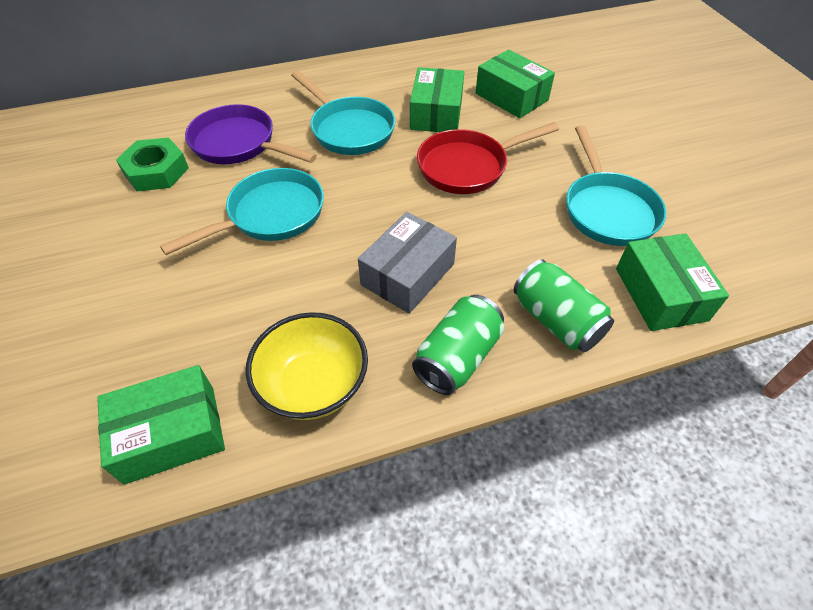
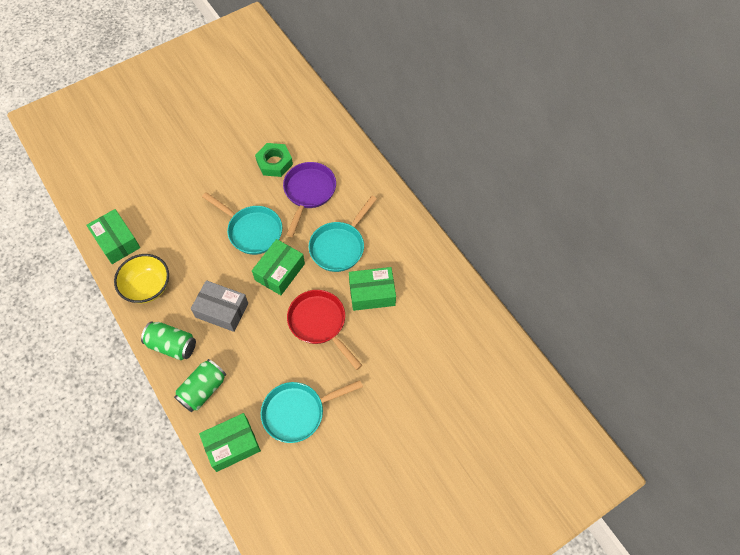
camera: 75 degrees right, 10 degrees up
(511, 97) = (407, 338): green box -> green box (280, 272)

